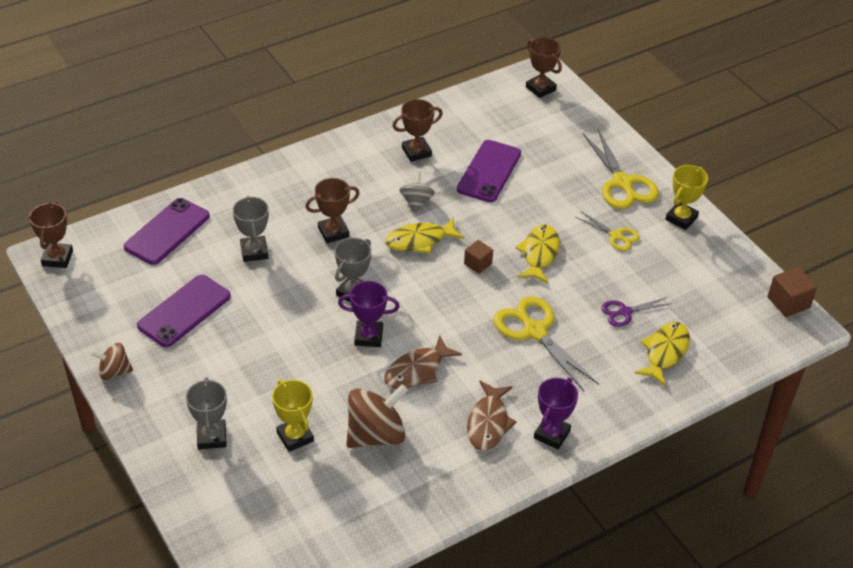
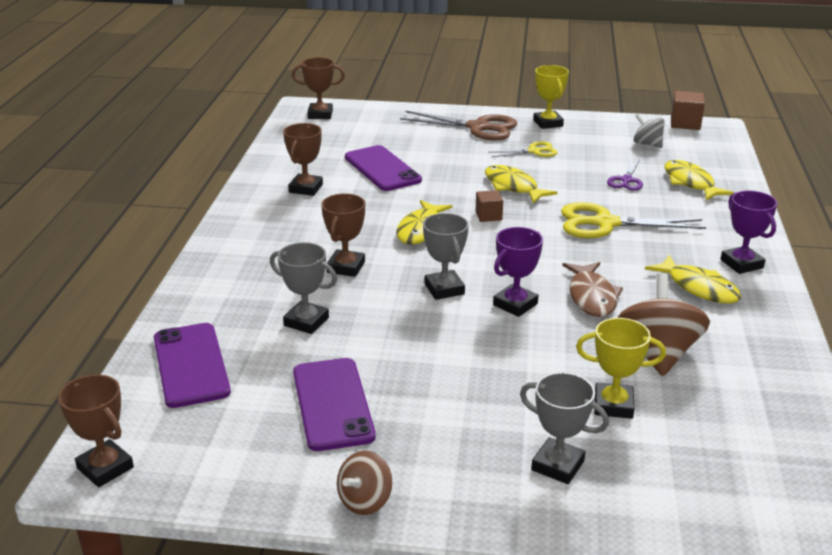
camera: 50 degrees left, 15 degrees down
(416, 202) = (369, 213): grey spinning top -> grey spinning top (647, 144)
(488, 423) = (699, 288): brown fish -> yellow fish
(622, 183) = (478, 127): yellow scissors -> brown scissors

